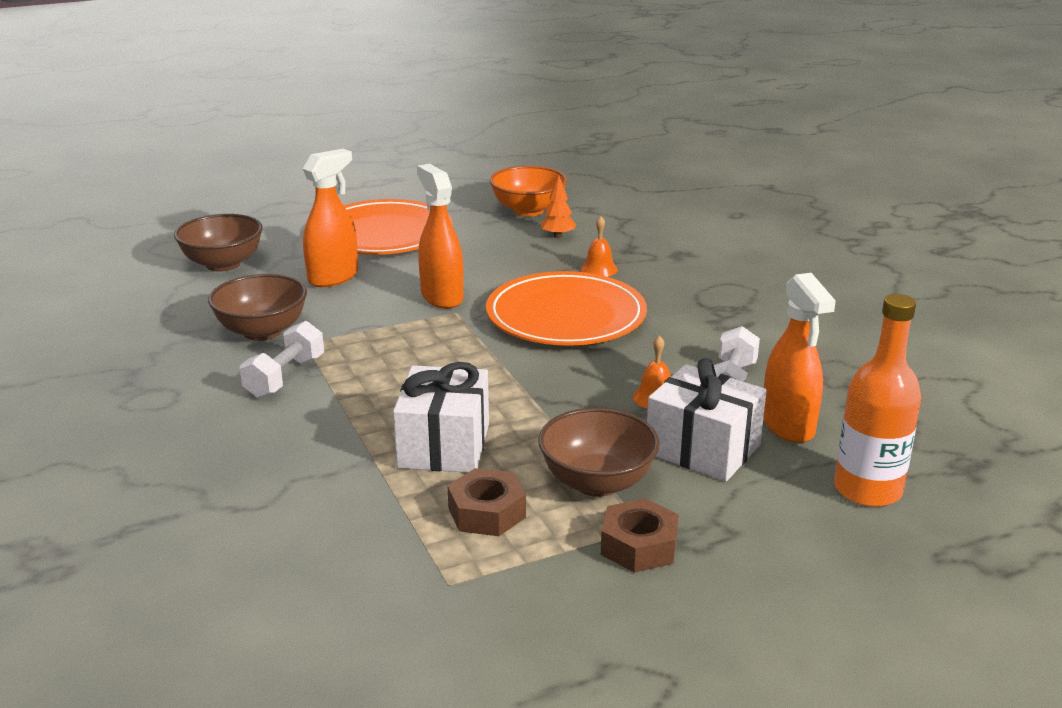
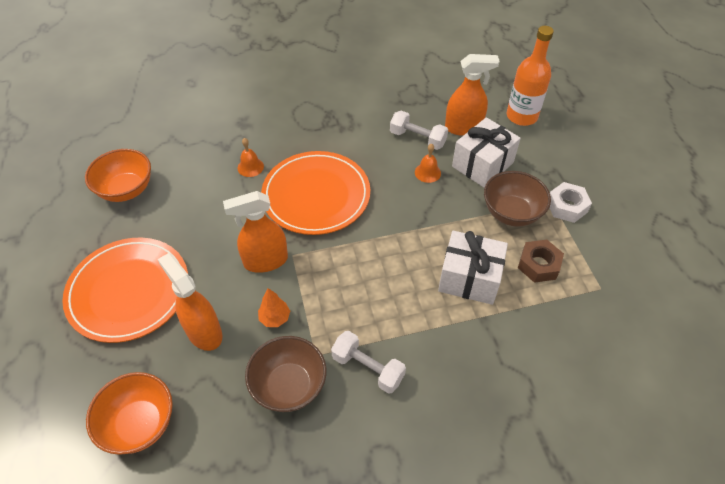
camera: 80 degrees left, 25 degrees up
(223, 264) = (140, 424): brown bowl -> orange bowl
(558, 236) = (185, 180): orange tree -> orange tree (275, 318)
(639, 546) = (567, 206): brown nut -> white nut

